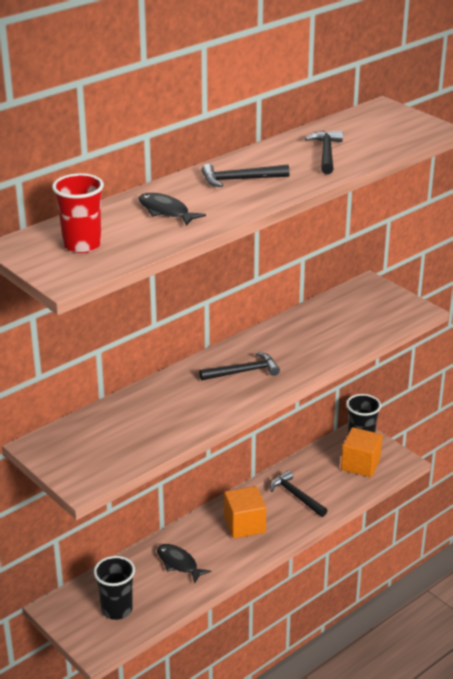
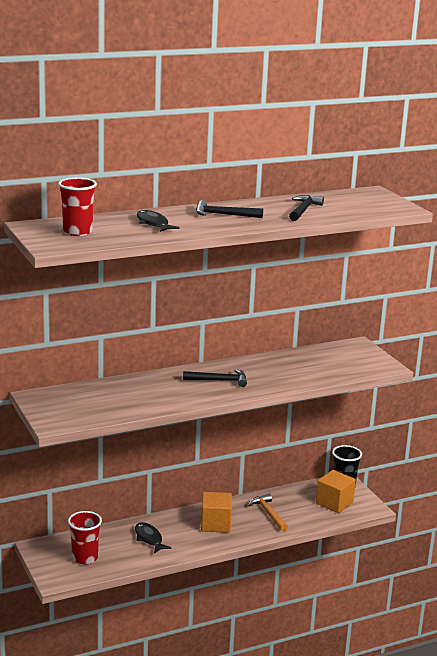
camera: 15 degrees right, 10 degrees down
(117, 609) = (85, 558): black cup -> red cup
(296, 495) = (268, 513): black hammer -> orange hammer

